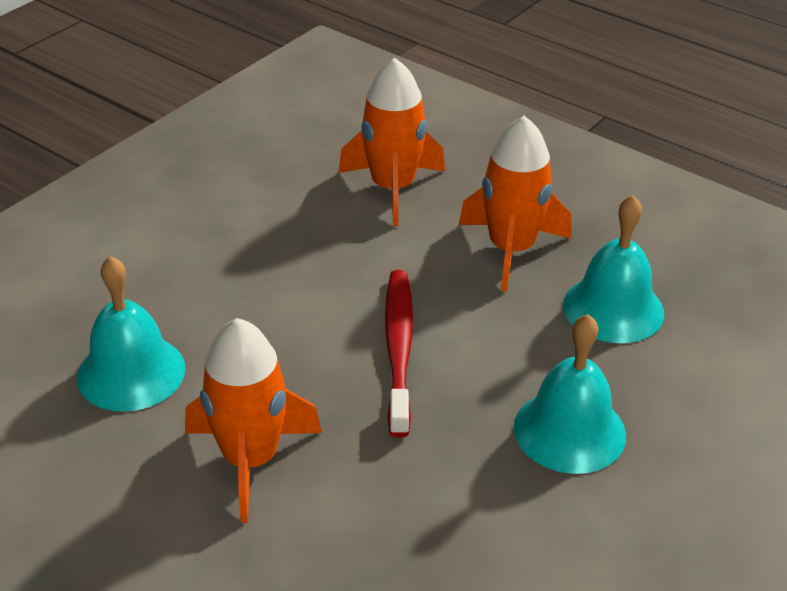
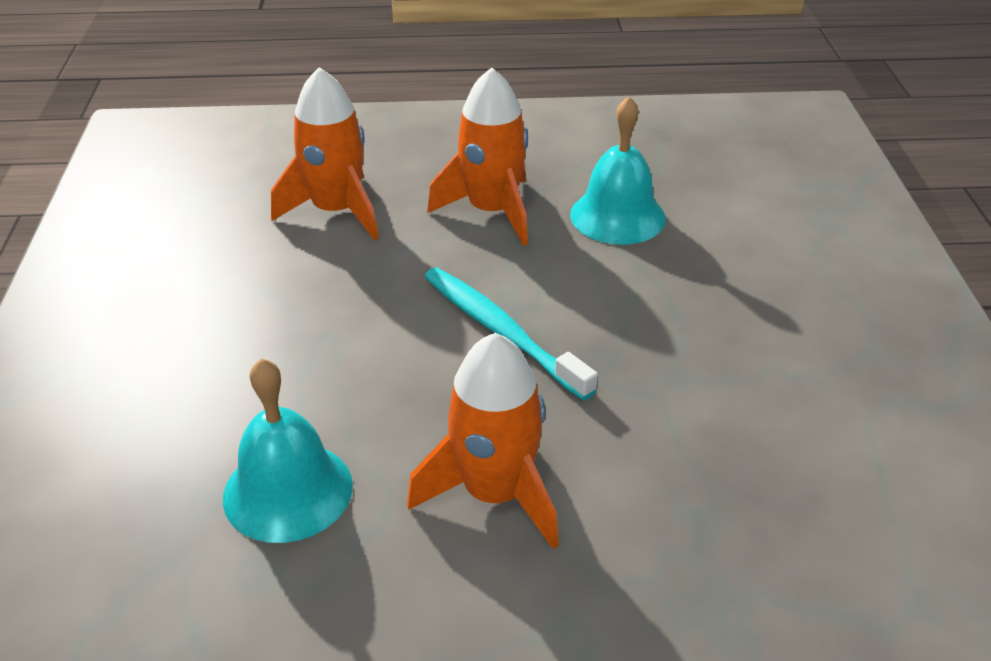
camera: 40 degrees left, 0 degrees up
(399, 349) = (502, 332): red toothbrush -> turquoise toothbrush
(569, 430) = (698, 318): turquoise bell -> none

